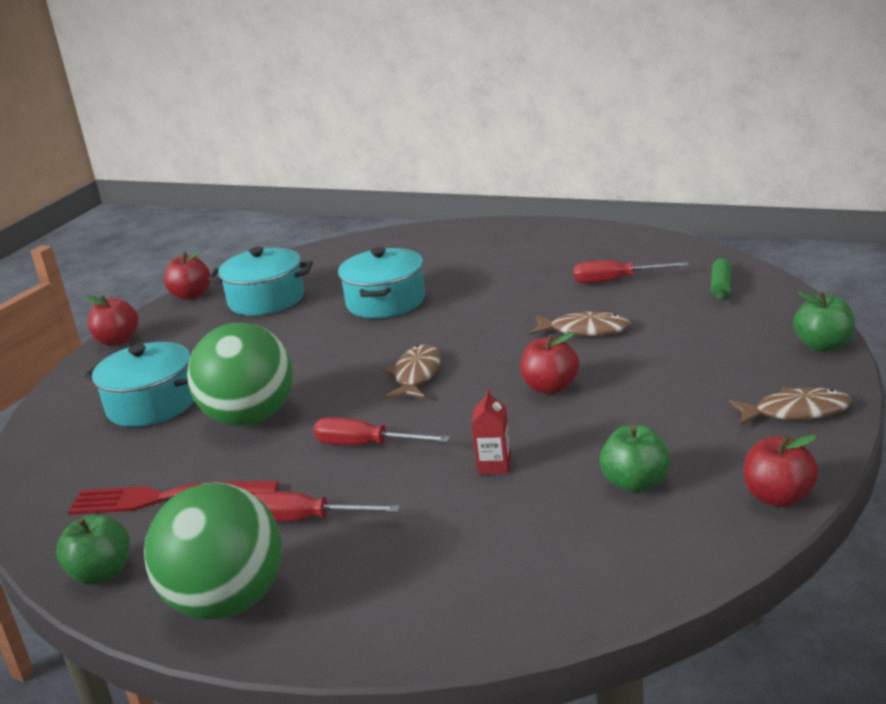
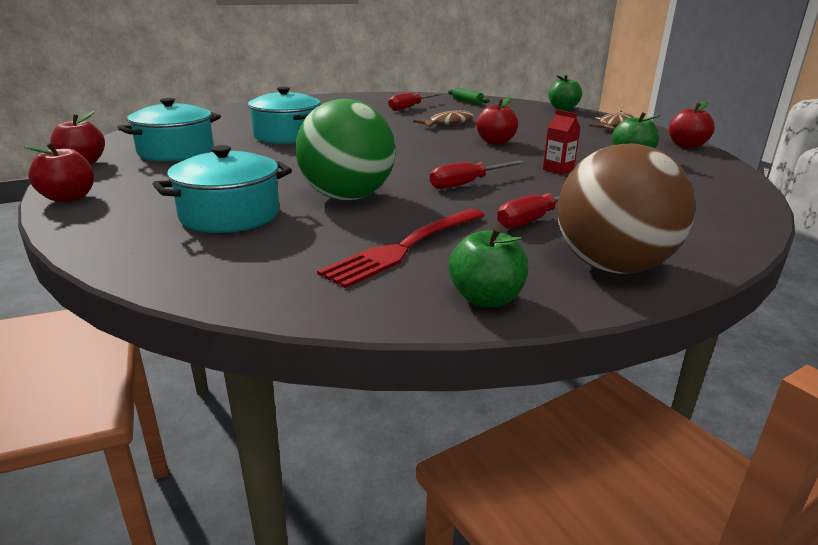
camera: 55 degrees left, 0 degrees up
(227, 602) = (612, 266): green ball -> brown ball
(416, 375) = (406, 154): brown fish -> none

